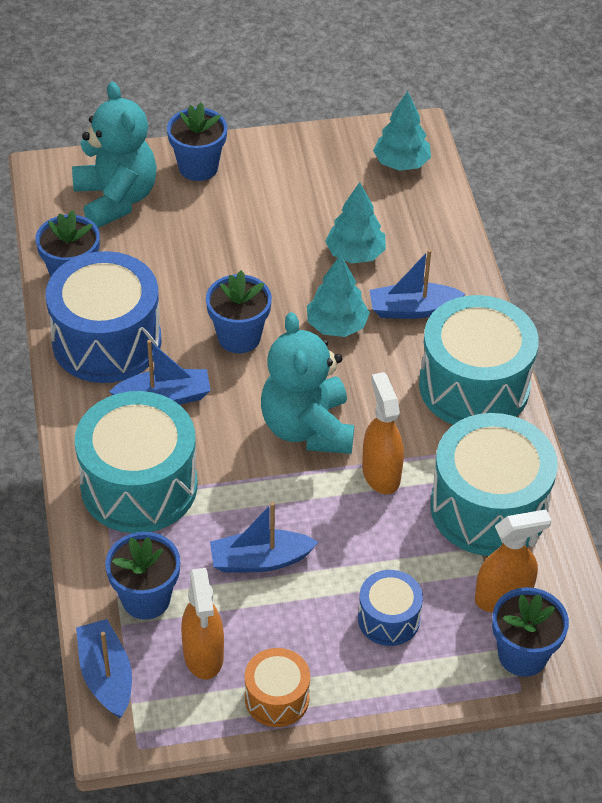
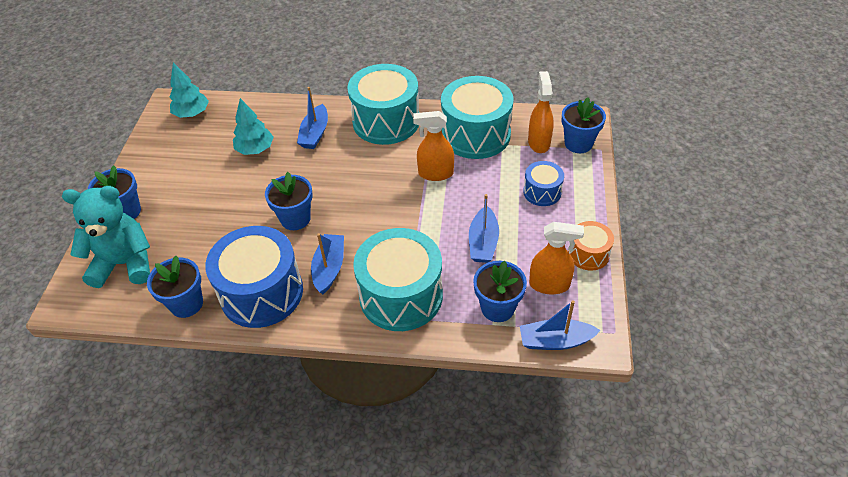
camera: 70 degrees left, 0 degrees up
(307, 428) = (387, 200): turquoise teddy bear -> none
(336, 326) = (310, 170): turquoise tree -> none

